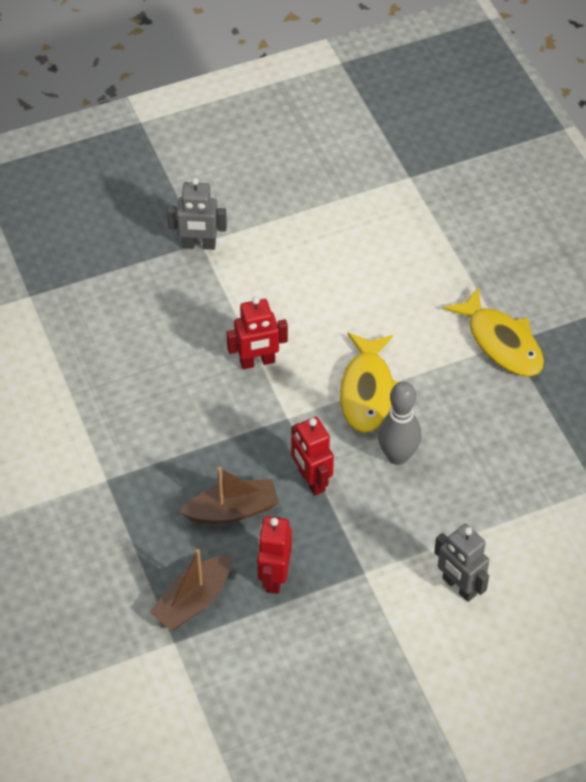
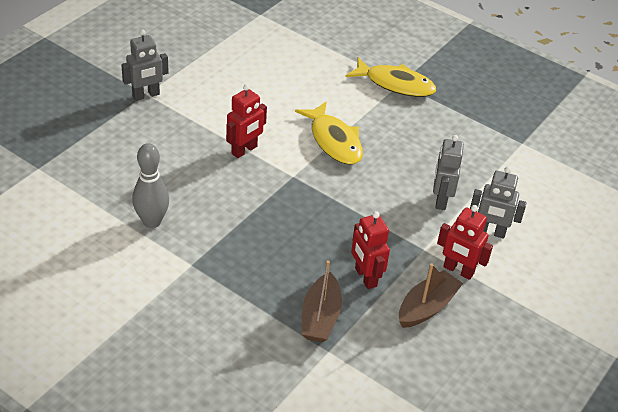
camera: 35 degrees left, 10 degrees down
(232, 510) = (301, 247): brown boat -> brown boat (427, 307)
(311, 480) = (340, 207): red robot -> red robot (458, 270)
(397, 456) = (386, 171): grey bowling pin -> grey bowling pin (152, 222)
(433, 521) = (441, 200): none -> grey robot

